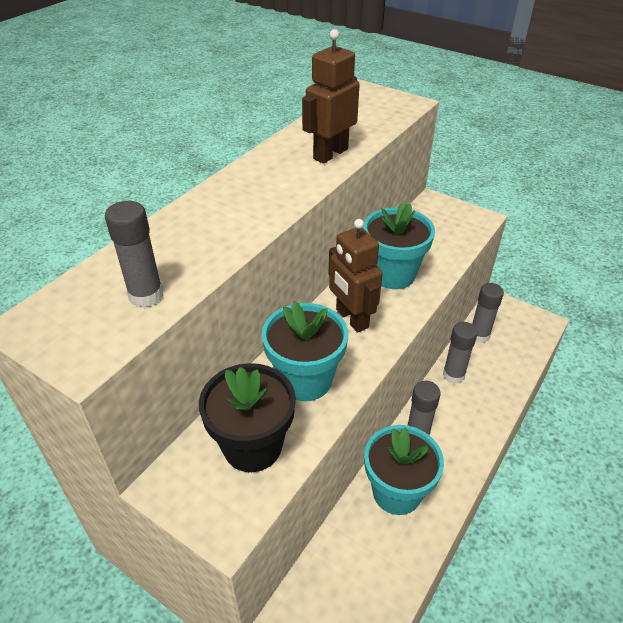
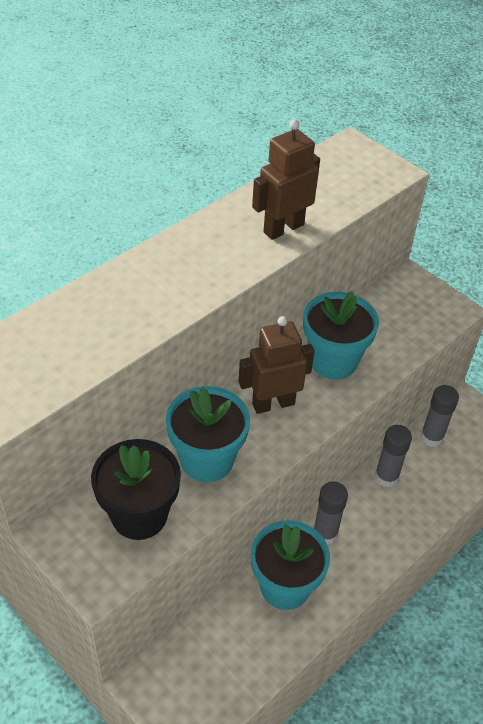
camera: 10 degrees right, 5 degrees up
(146, 295) = (62, 363): grey glue stick -> none
(351, 319) = (273, 403): brown robot -> brown robot turned 90 degrees clockwise

